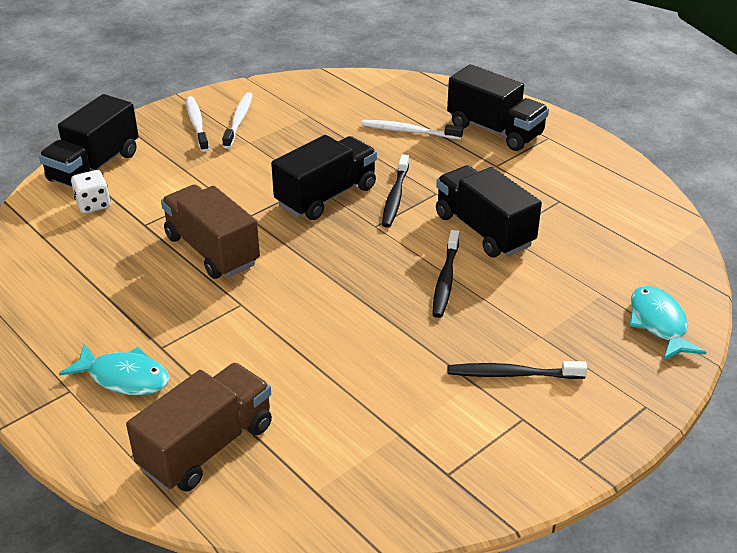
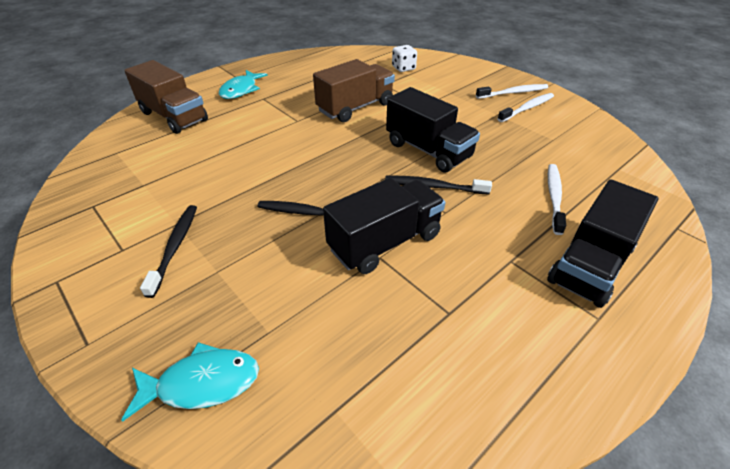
camera: 90 degrees right, 5 degrees up
(94, 167) = (445, 65): black truck -> none
(238, 121) = (527, 108): white toothbrush -> white toothbrush turned 45 degrees counterclockwise

